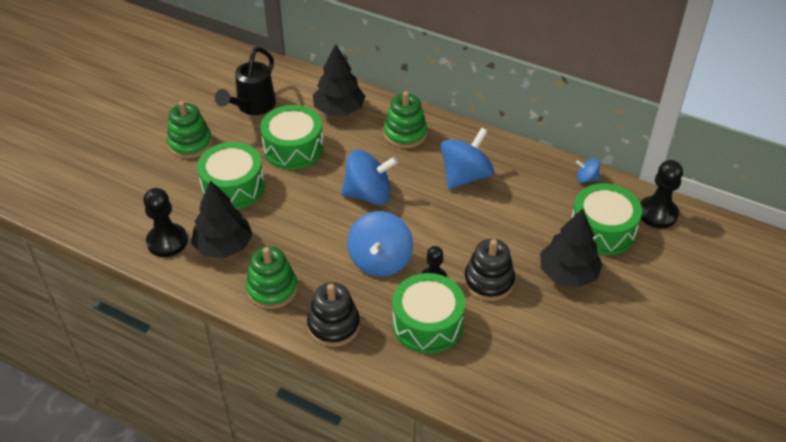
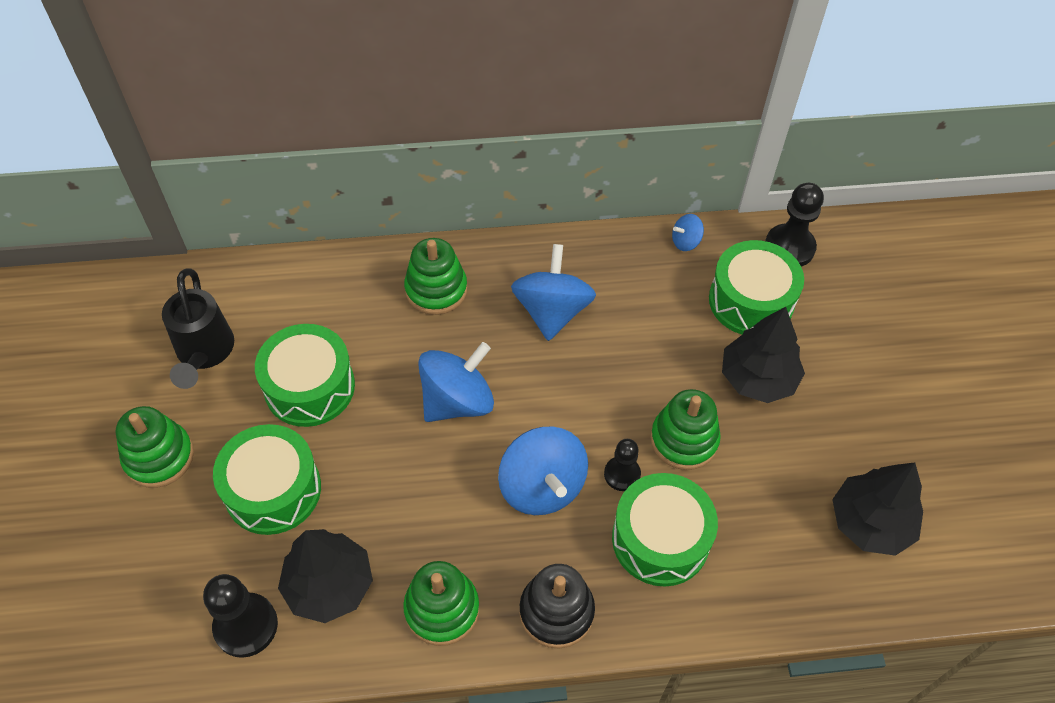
camera: 35 degrees left, 10 degrees up
(339, 110) = (326, 298): black tree -> black tree (870, 523)
(489, 281) = (684, 440): black stacking toy -> green stacking toy

